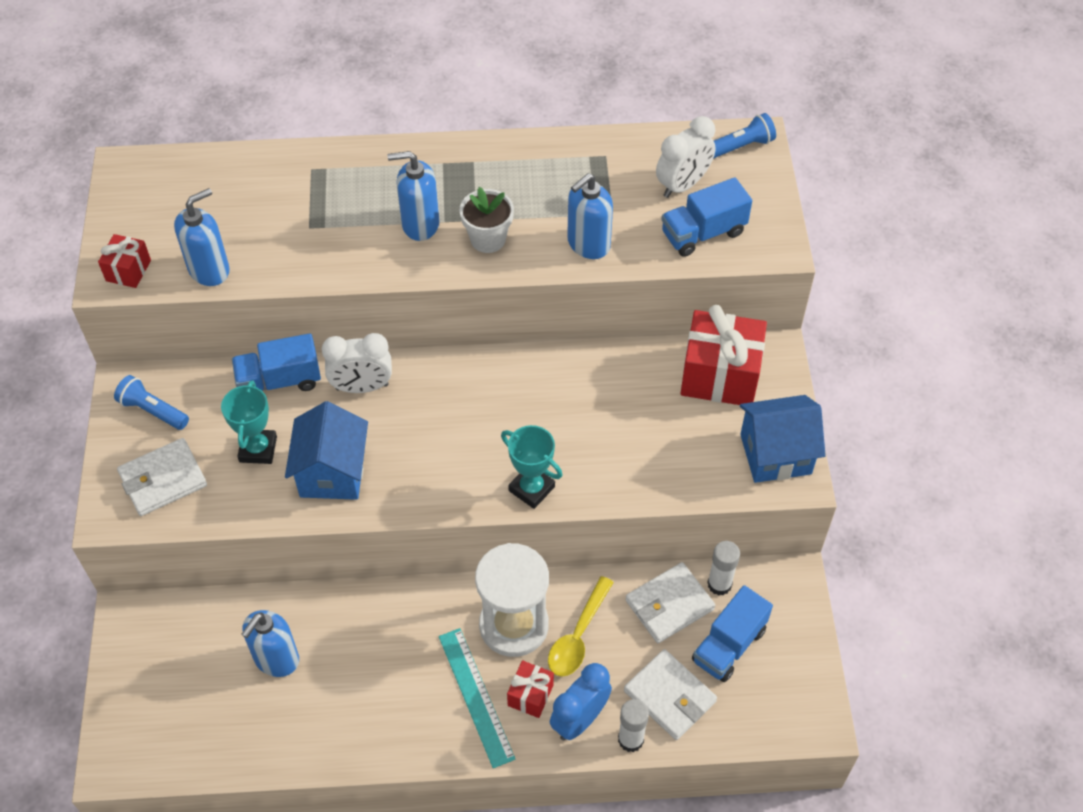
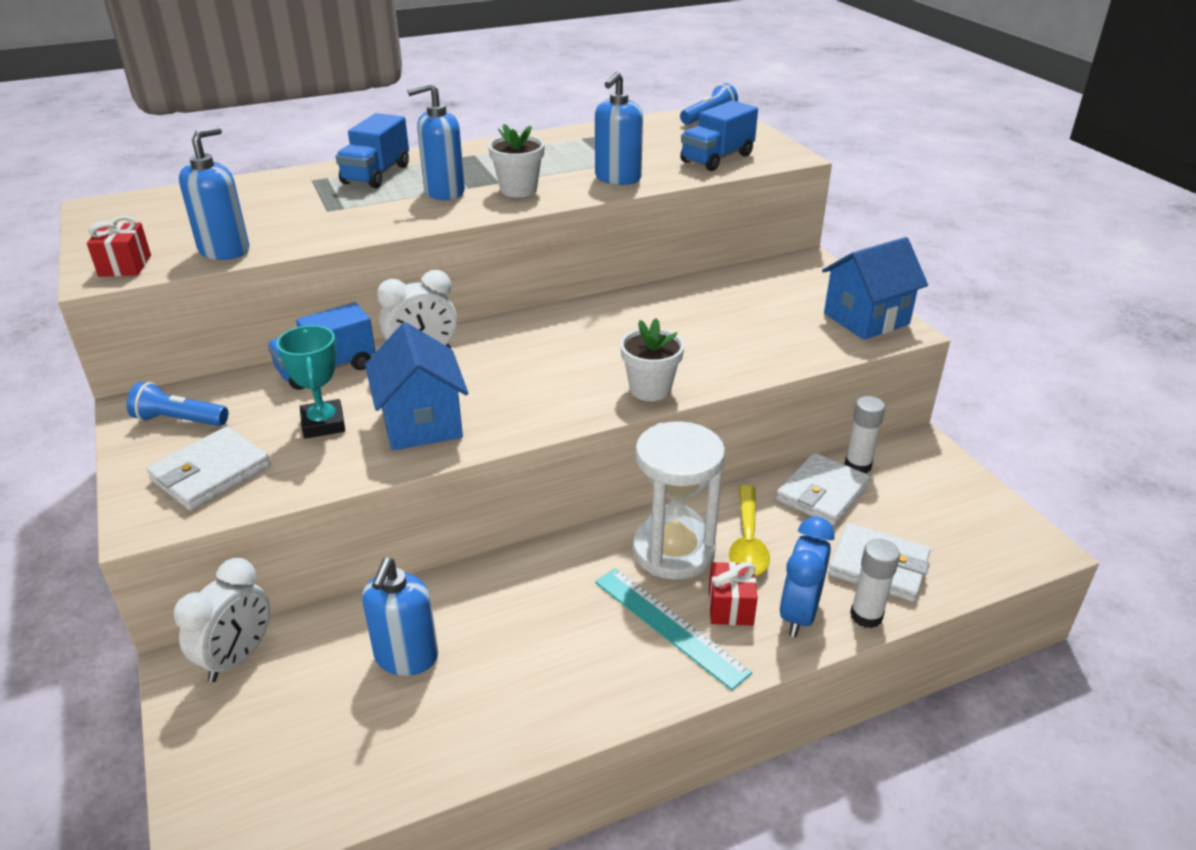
camera: 20 degrees left, 20 degrees down
(531, 488) = (650, 389): turquoise trophy -> white flower pot
(683, 185) = (677, 139): white clock -> white clock (237, 658)
(720, 375) = (774, 283): red gift -> none
(729, 645) = (903, 509): blue truck -> blue truck (376, 174)

